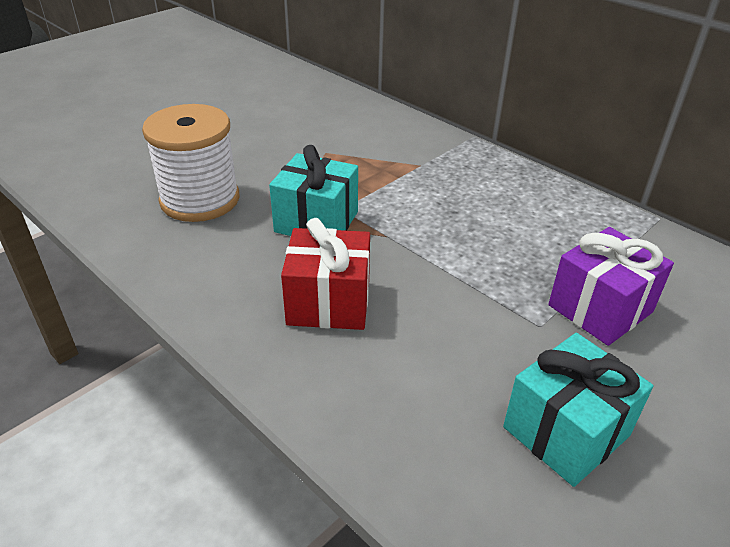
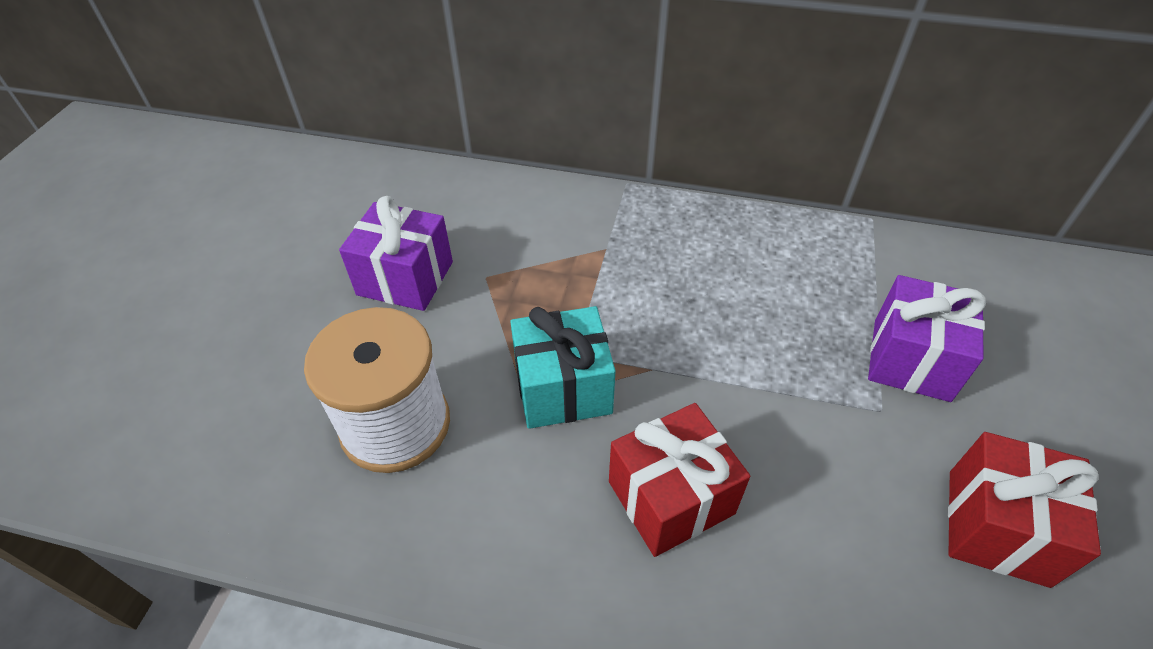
camera: 30 degrees left, 10 degrees up
(275, 136) = (405, 278): none -> purple gift
(566, 431) = (997, 527): turquoise gift -> red gift

